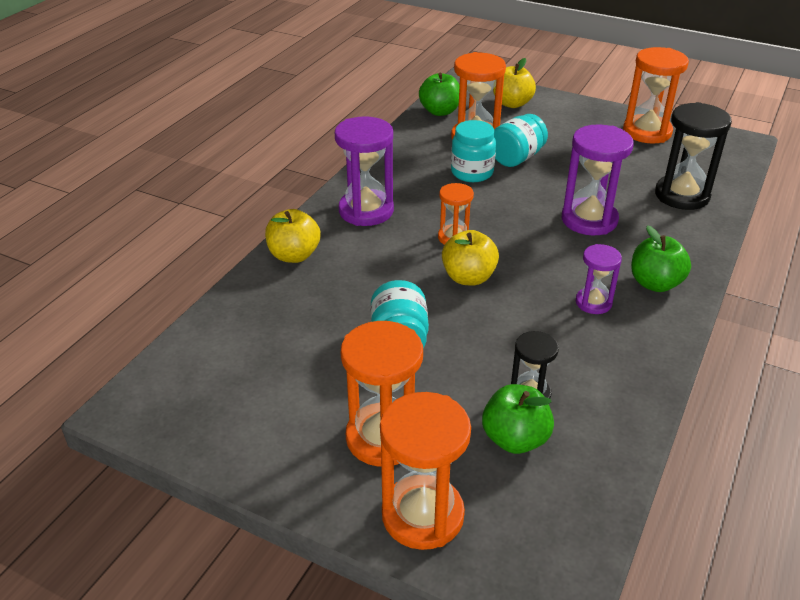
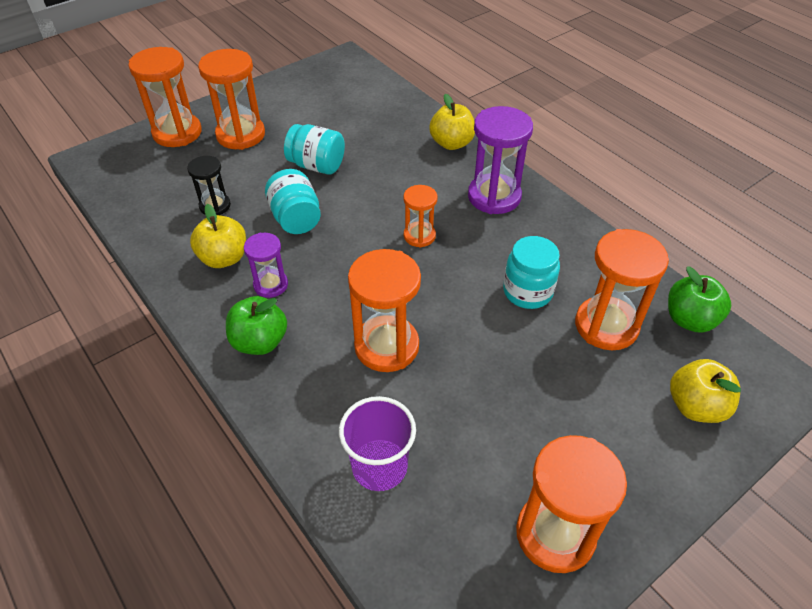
camera: 115 degrees right, 10 degrees up
(468, 277) = (358, 224): yellow apple -> yellow apple (224, 258)
(515, 439) = (188, 184): green apple -> none
(516, 158) = (543, 343): turquoise jar -> turquoise jar (296, 218)
(589, 220) = (386, 346): purple hourglass -> orange hourglass
(682, 195) = (379, 466): black hourglass -> purple cup

